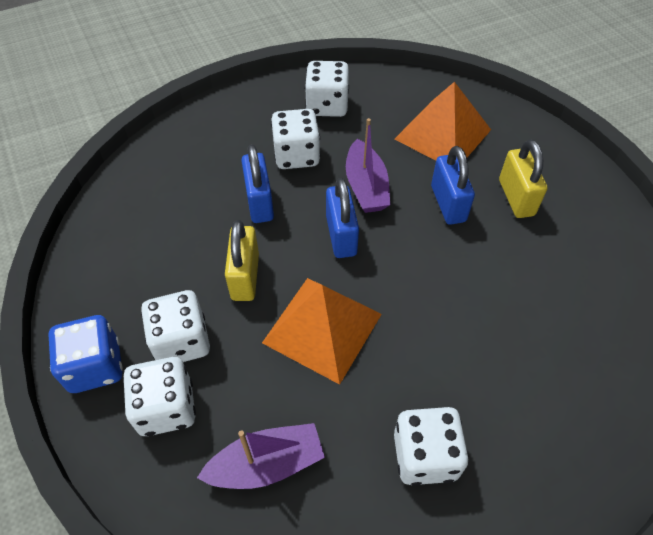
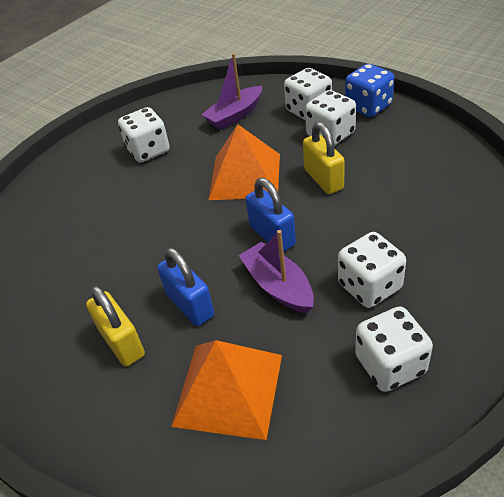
camera: 160 degrees right, 10 degrees down
(259, 202) = (362, 230): blue padlock -> none

